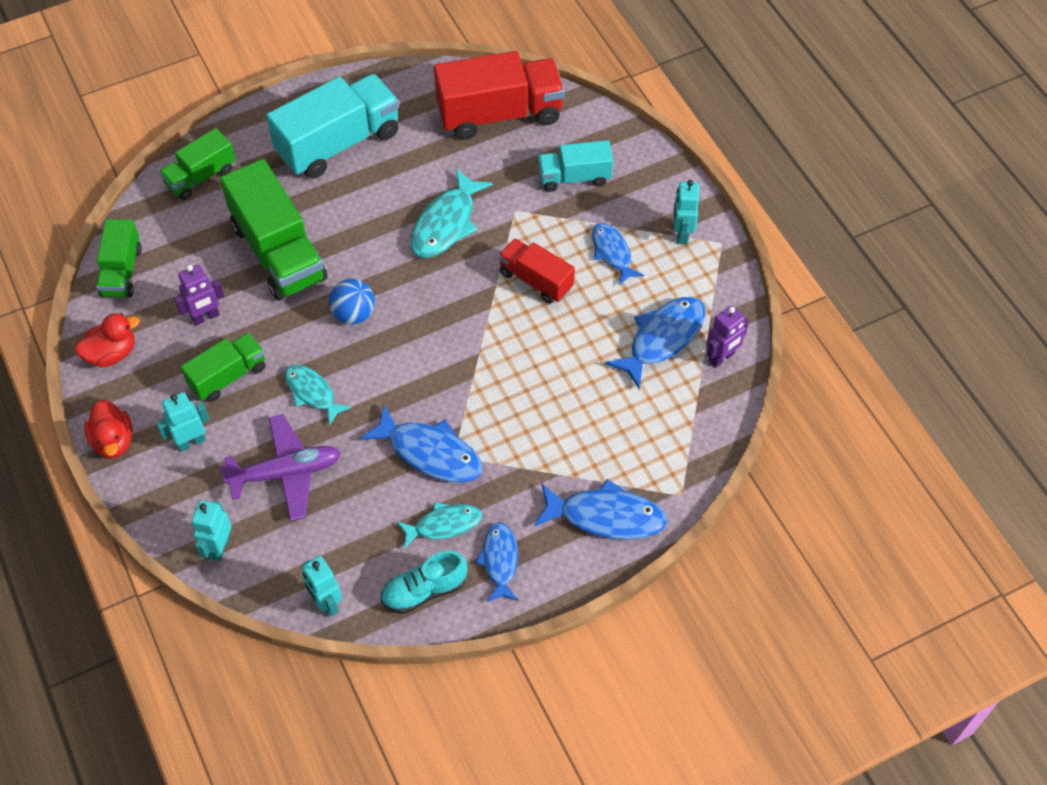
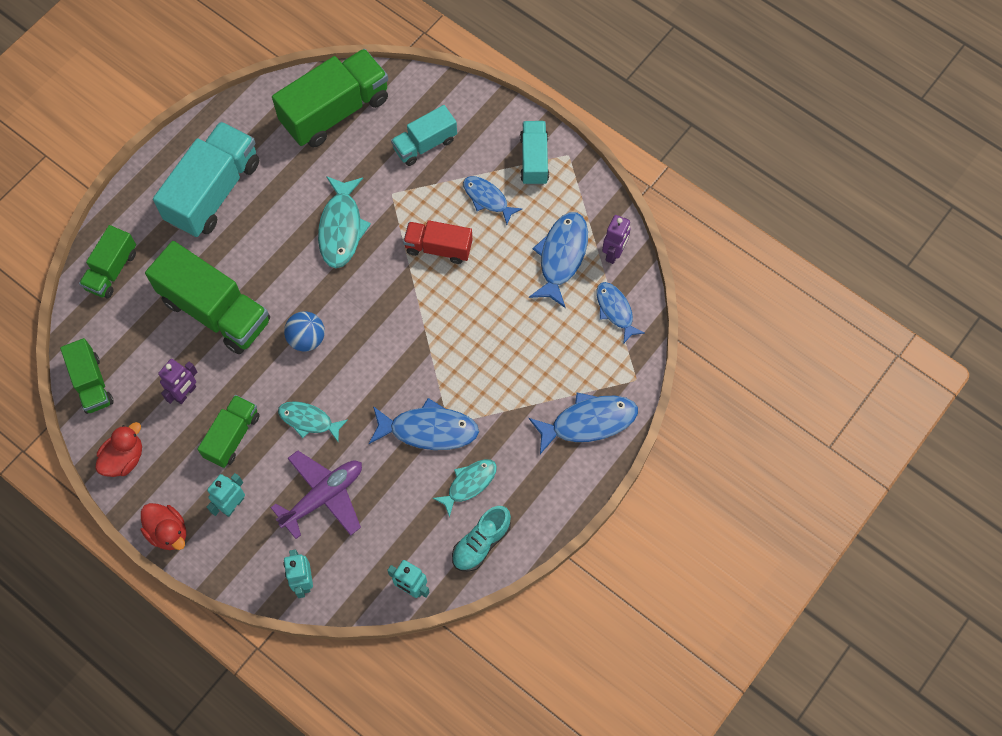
camera: 25 degrees left, 10 degrees up
(499, 114) = (335, 111): red truck -> green truck
(500, 561) = (526, 493): blue fish -> blue fish (615, 310)
(682, 234) = (534, 160): turquoise robot -> turquoise truck

